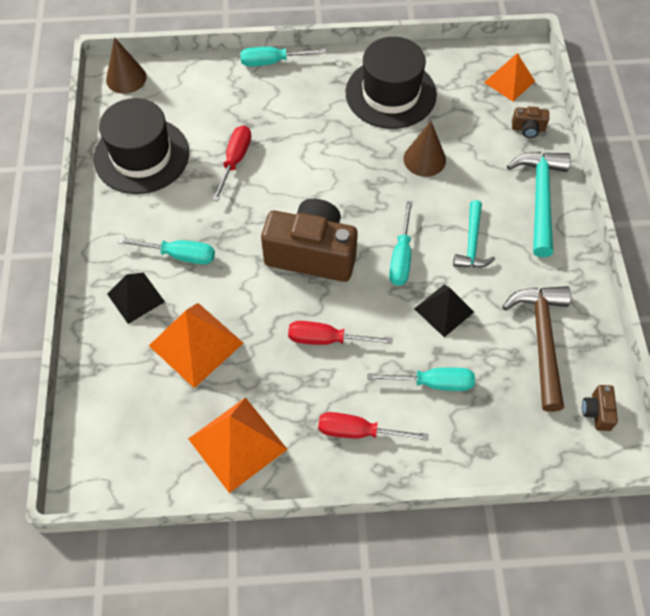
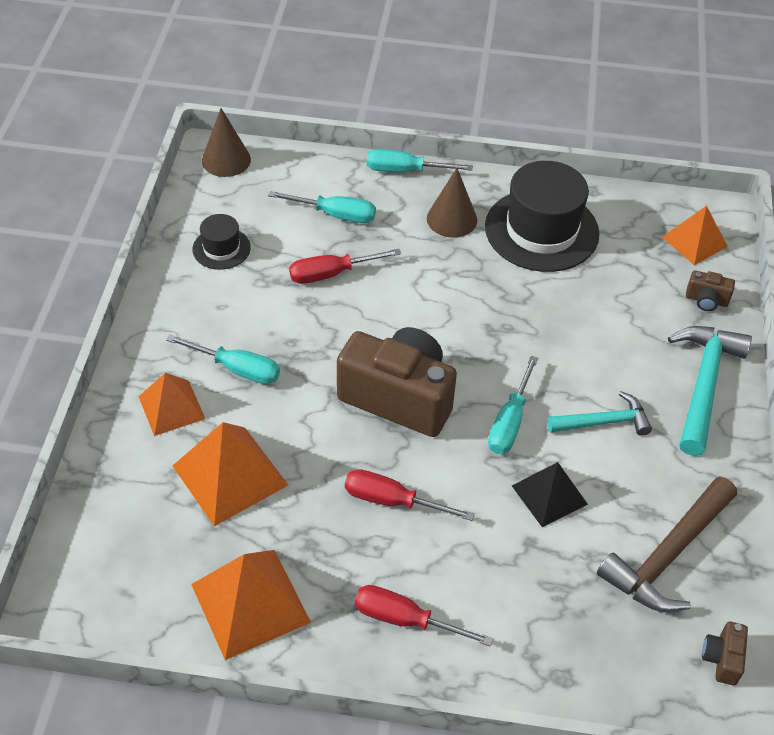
camera: 10 degrees right, 10 degrees down
(136, 297) = (171, 407): black pyramid -> orange pyramid
(141, 155) = (221, 248): black hat -> black hat, size x0.49
(235, 161) = (331, 274): red screwdriver -> red screwdriver turned 135 degrees counterclockwise
(424, 159) = (566, 313): brown cone -> brown cone (452, 219)
(433, 383) = (515, 580): turquoise screwdriver -> turquoise screwdriver (335, 214)
(472, 243) = (604, 422): turquoise hammer -> turquoise hammer turned 120 degrees counterclockwise
(541, 340) = (668, 555): brown hammer -> brown hammer turned 150 degrees counterclockwise

